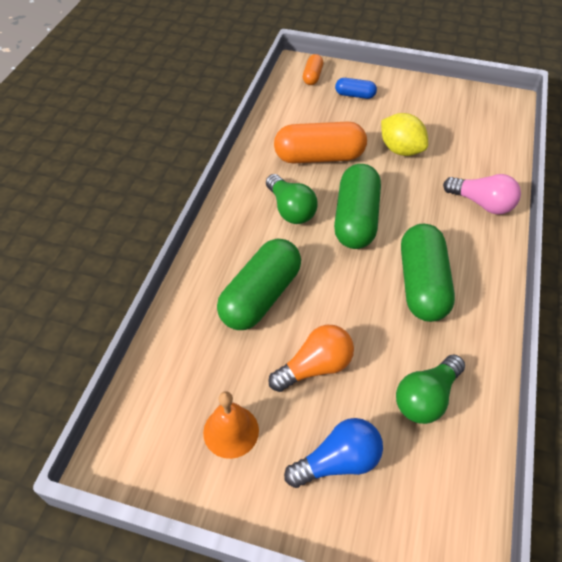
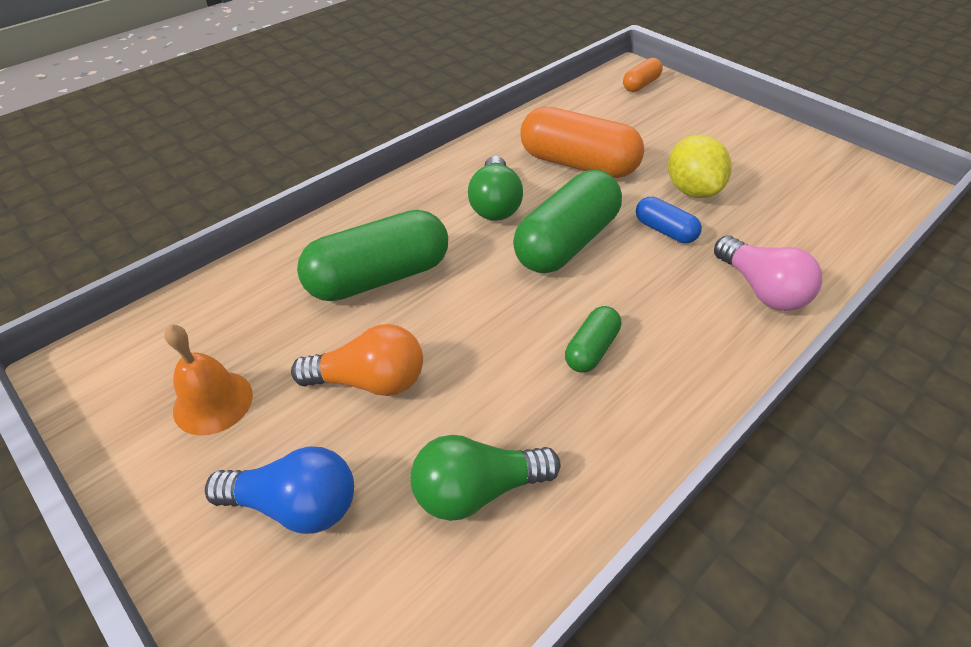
camera: 30 degrees right, 5 degrees down
(355, 95) = (678, 117): blue capsule -> blue capsule (664, 230)
(422, 284) = (591, 349): green capsule -> green capsule, size x0.50

